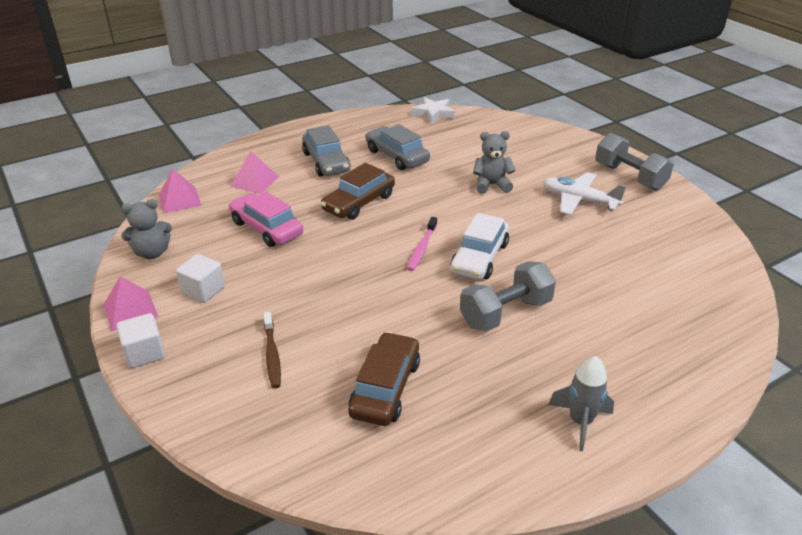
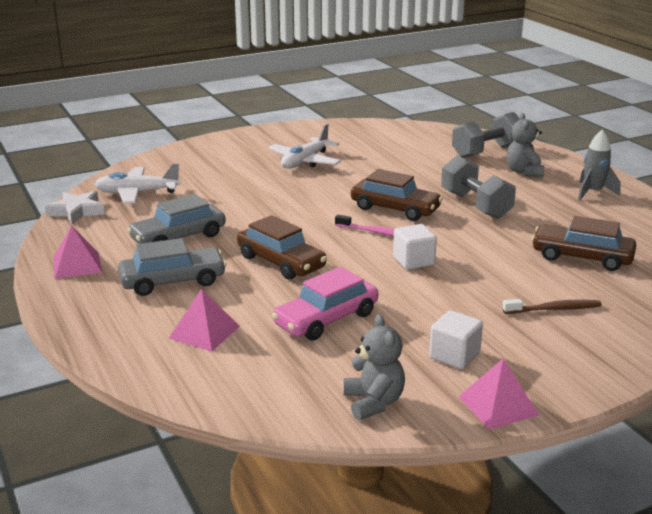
camera: 85 degrees left, 10 degrees down
(145, 353) = (571, 386): white cube -> white cube (413, 261)
(179, 200) = (236, 392): pink pyramid -> pink pyramid (77, 265)
(473, 130) = (137, 193): none -> white plane
(479, 258) = (395, 209): white car -> brown car
(491, 185) = (264, 194): grey teddy bear -> grey teddy bear (524, 172)
(629, 177) = (269, 139): grey dumbbell -> grey dumbbell (486, 152)

